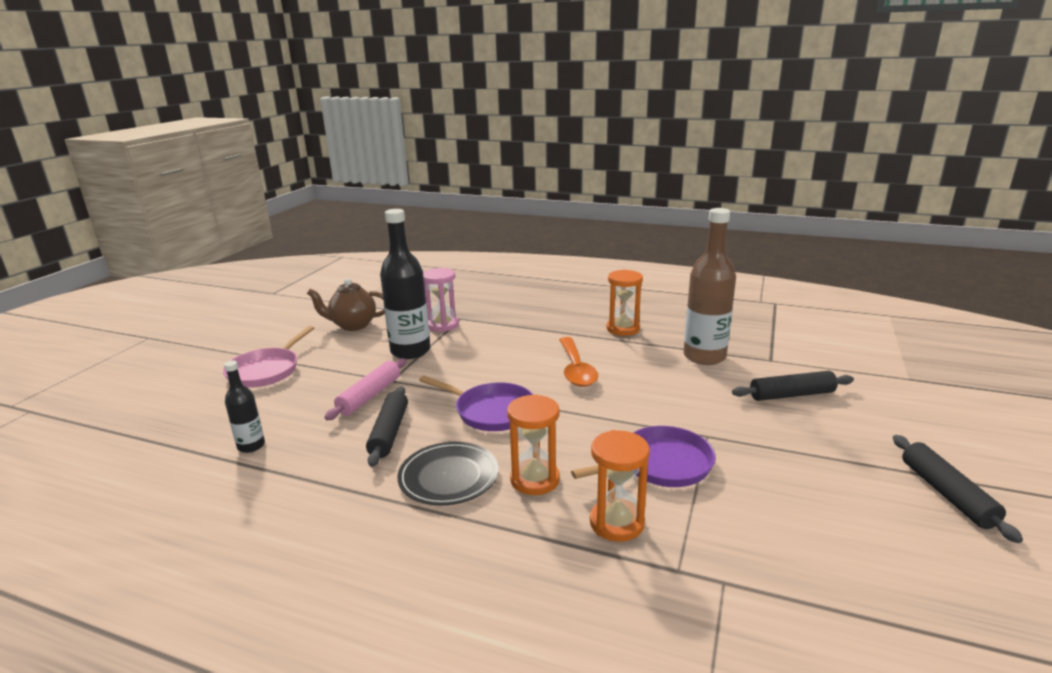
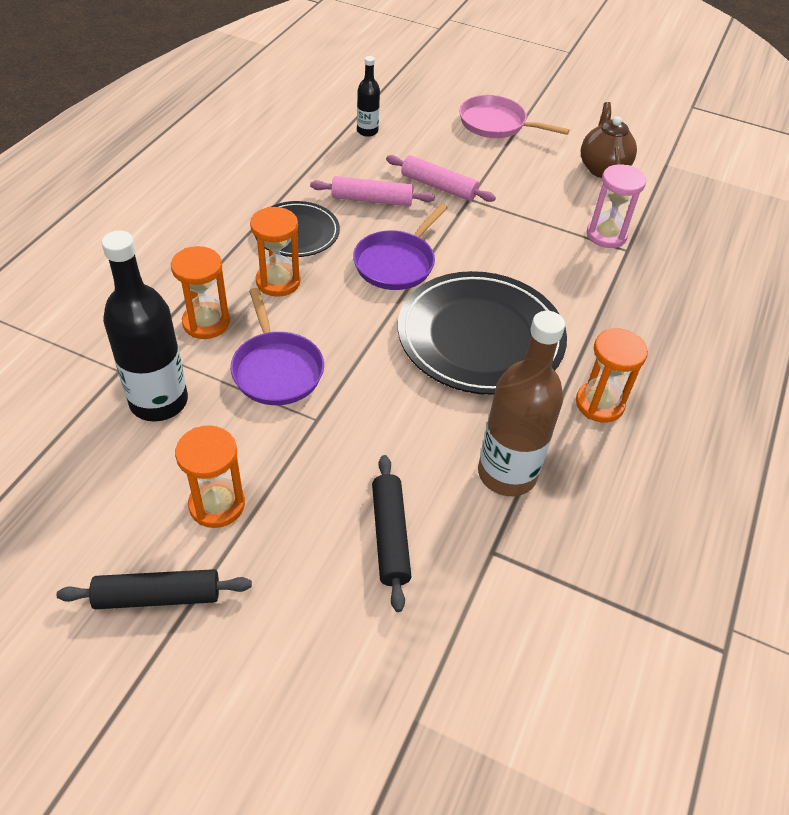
camera: 90 degrees right, 25 degrees up
(389, 432) = (372, 200): black rolling pin -> pink rolling pin
(410, 351) = (534, 210): black bottle -> black bottle (159, 401)
(576, 369) = (480, 337): orange spoon -> black plate
(834, 477) = (217, 504): none -> orange hourglass

